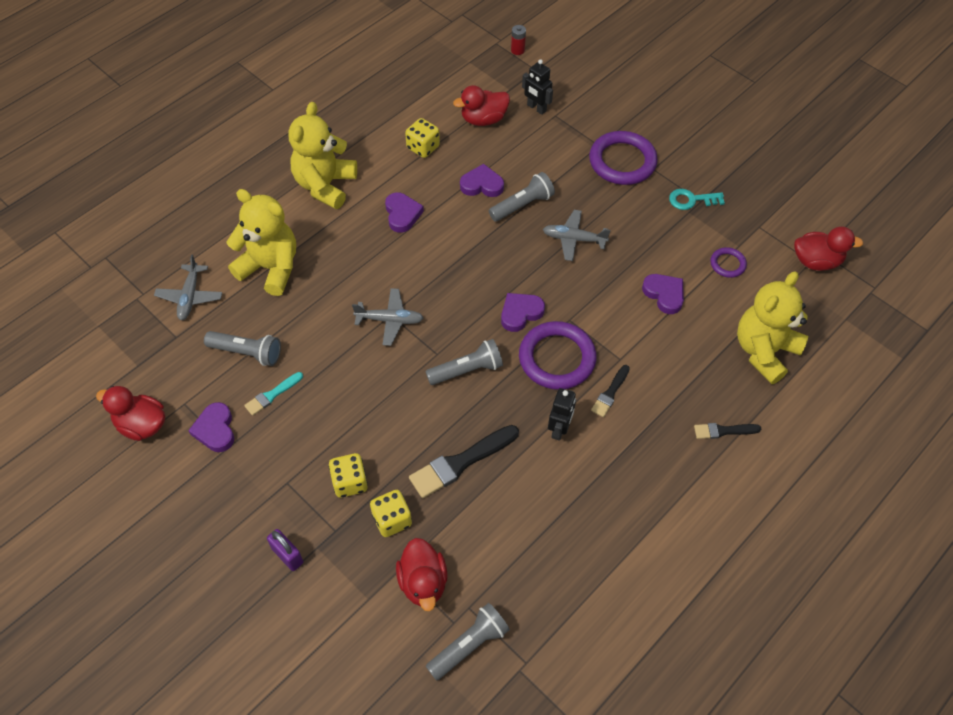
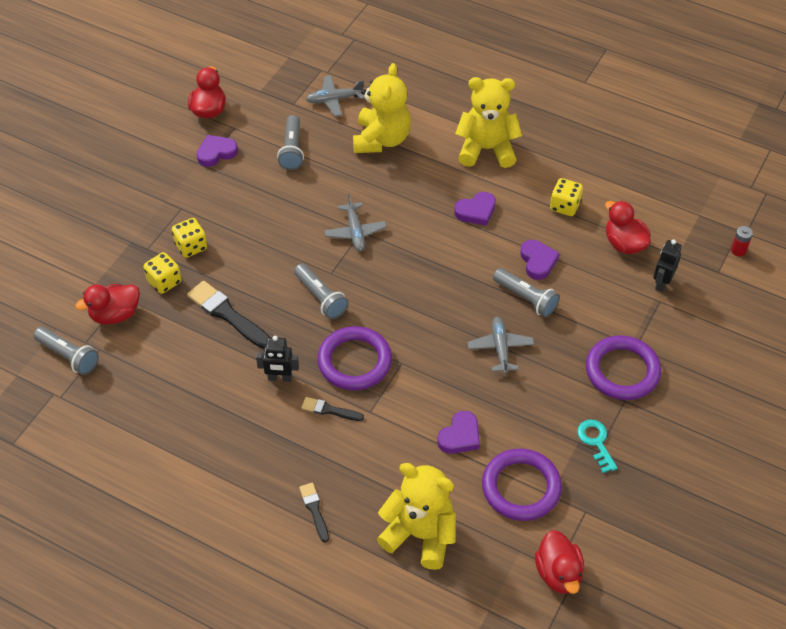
camera: 75 degrees right, 5 degrees down
(272, 395) = (257, 177): turquoise brush -> none
(287, 555) = (120, 226): purple padlock -> none
(520, 313) = (396, 324): purple heart -> none
(727, 264) = (521, 487): purple ring -> purple ring, size x2.02

